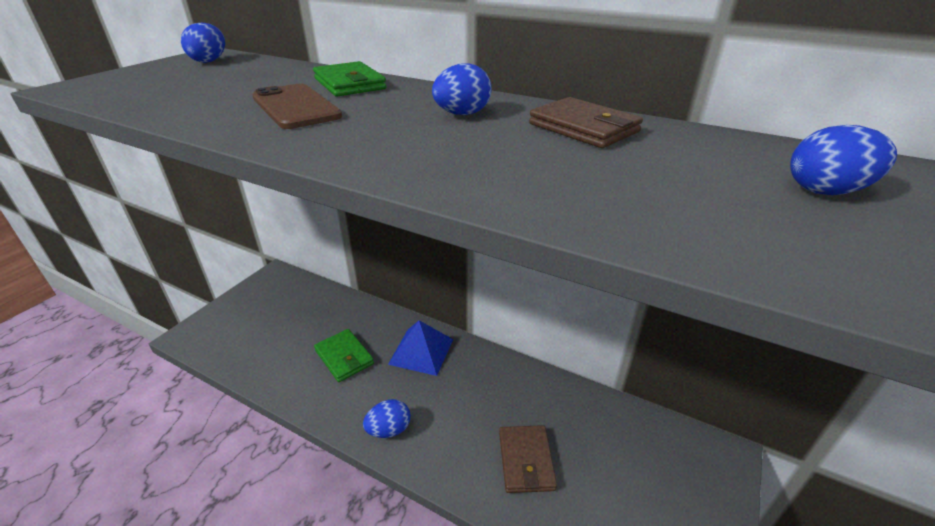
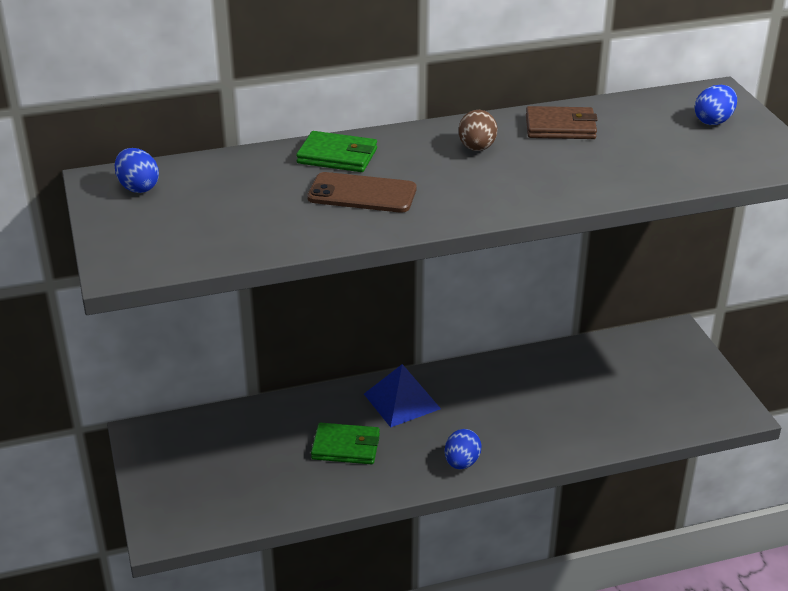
camera: 45 degrees left, 0 degrees up
(462, 114) = (477, 148): blue egg -> brown egg
(526, 460) = (574, 415): brown wallet -> none

